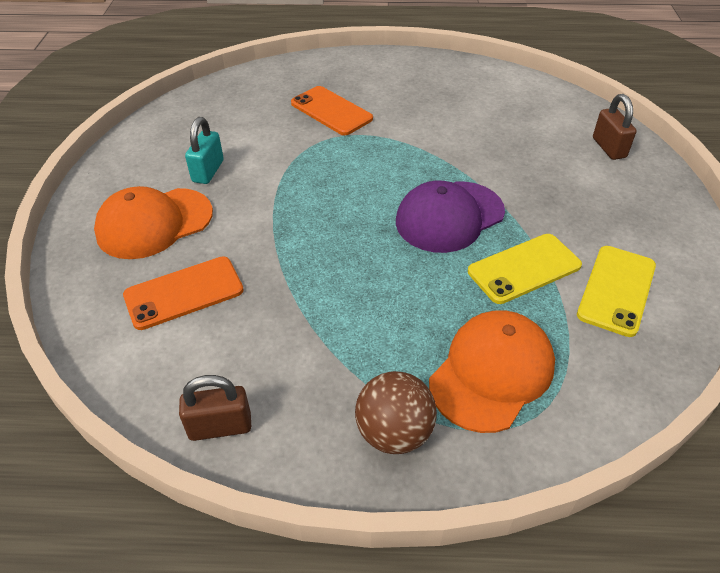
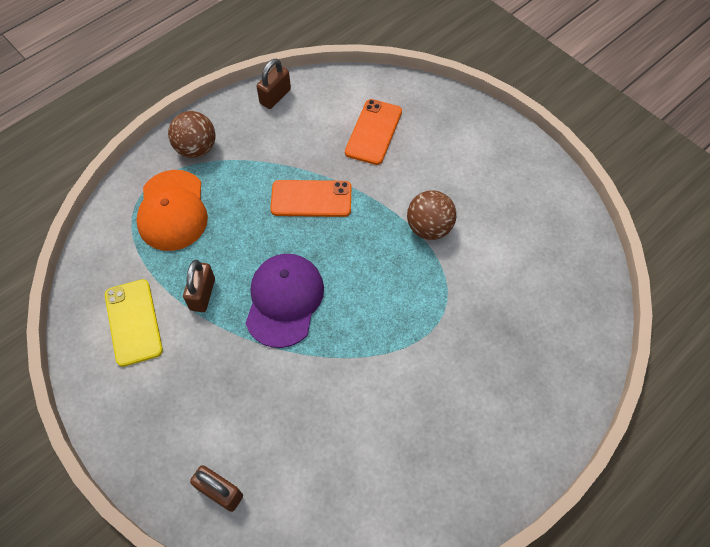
camera: 135 degrees right, 15 degrees up
(154, 223) = (450, 152): orange cap -> none
(208, 171) = (478, 210): turquoise padlock -> none
(263, 186) = (429, 228): none -> brown ball
(331, 111) = (481, 341): orange phone -> orange phone (311, 199)
(524, 268) = (202, 294): yellow phone -> brown padlock

